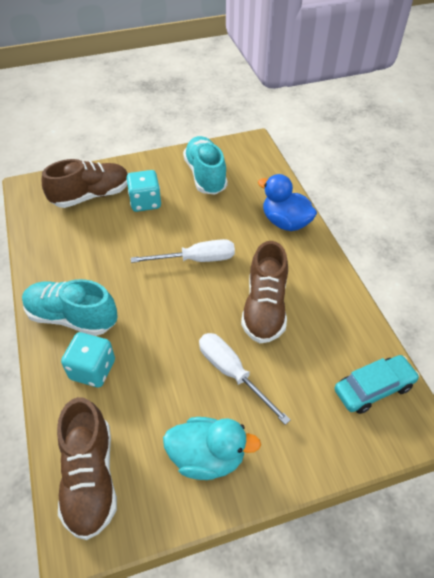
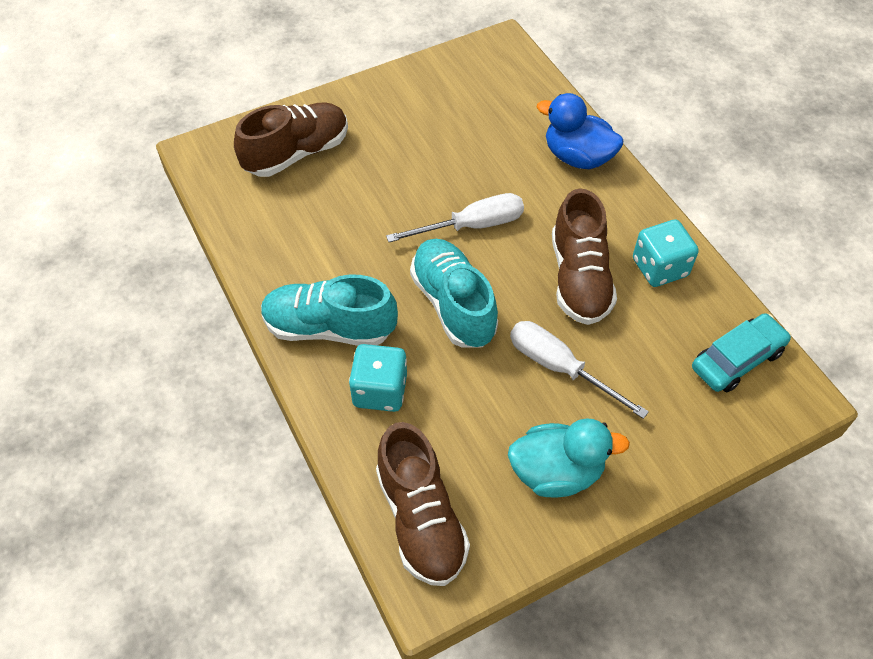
camera: 10 degrees left, 5 degrees up
(145, 202) = (377, 153): turquoise dice -> turquoise dice (659, 267)
(205, 175) = (449, 102): turquoise shoe -> turquoise shoe (453, 304)

